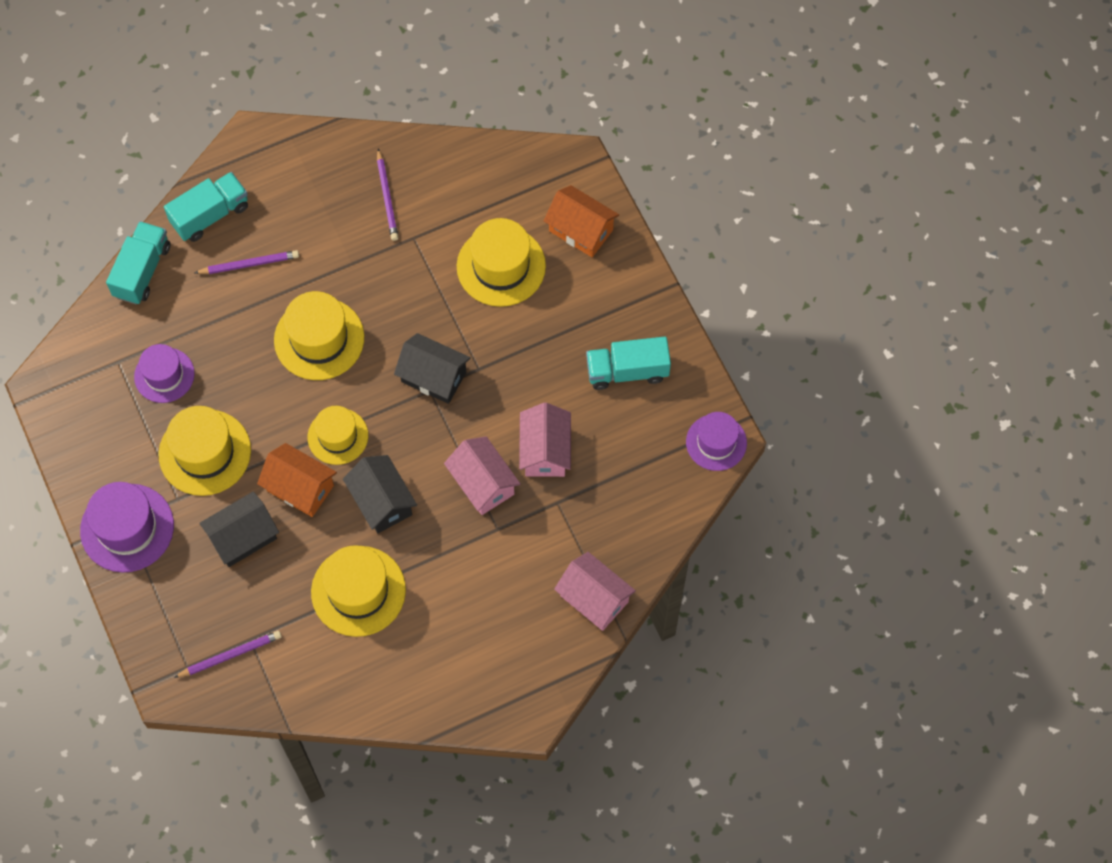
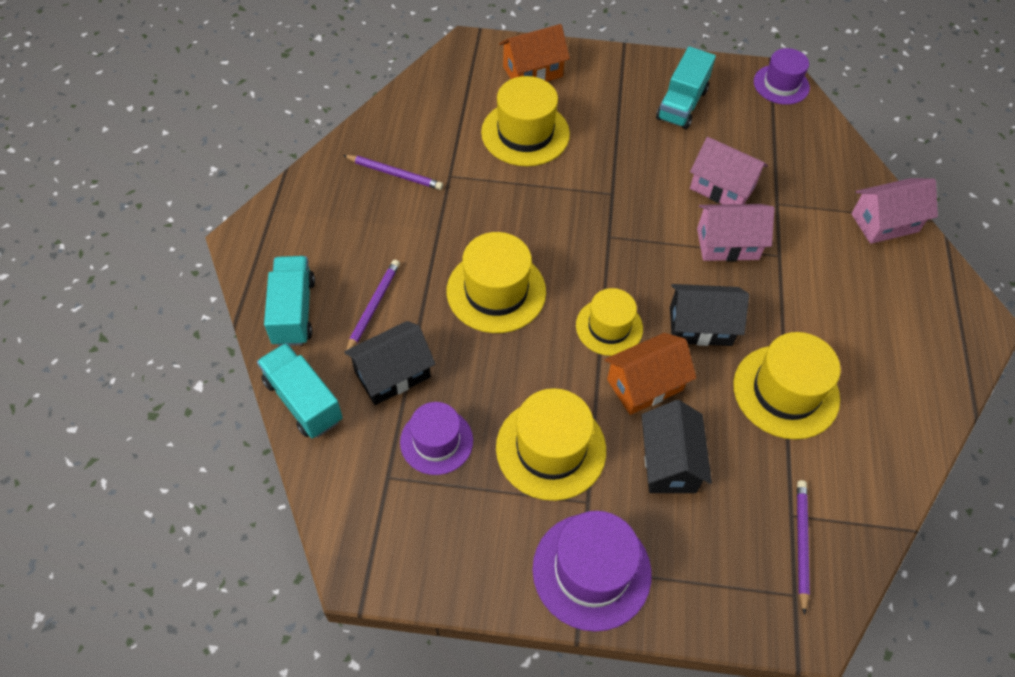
camera: 60 degrees left, 10 degrees down
(433, 377) = (598, 227): black house -> black house (392, 374)

